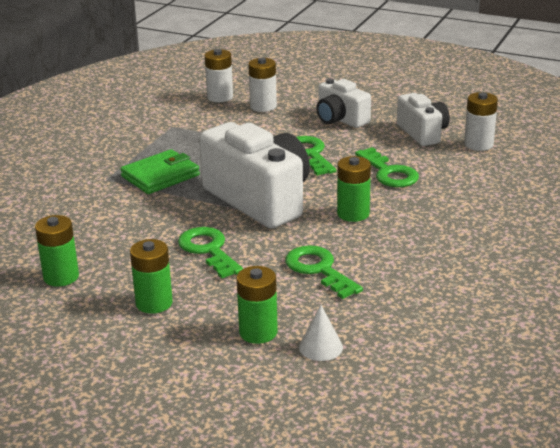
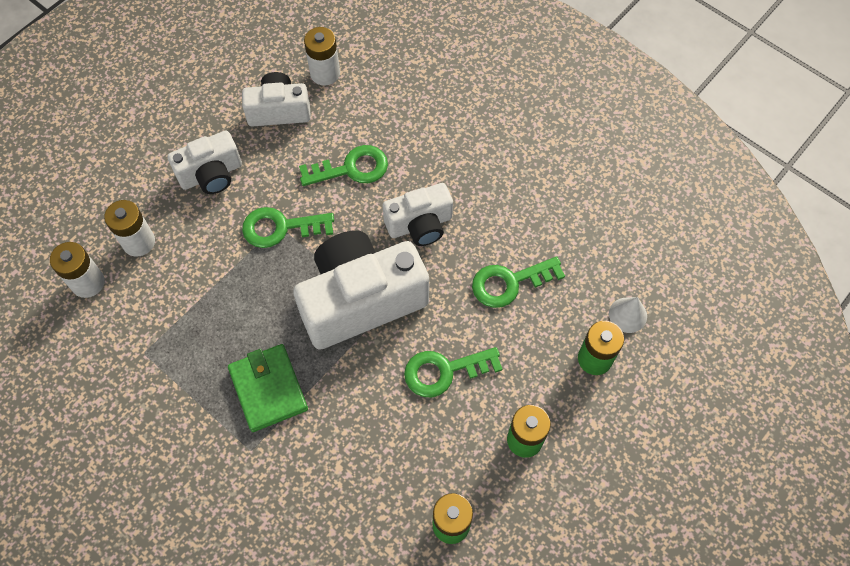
camera: 75 degrees left, 35 degrees up
(353, 214) = (420, 225): green battery -> white camera

